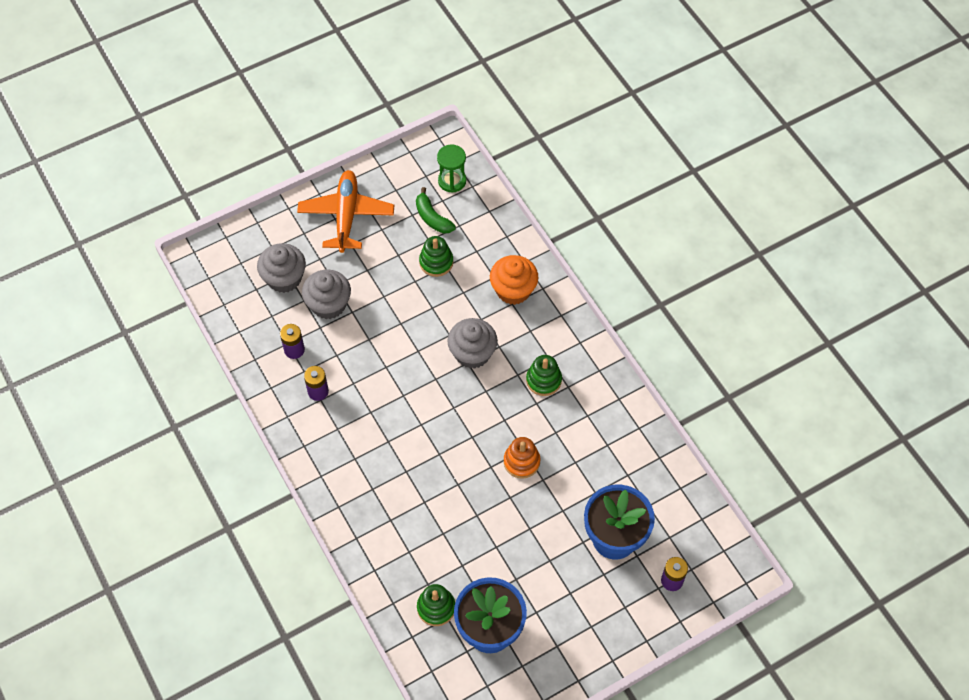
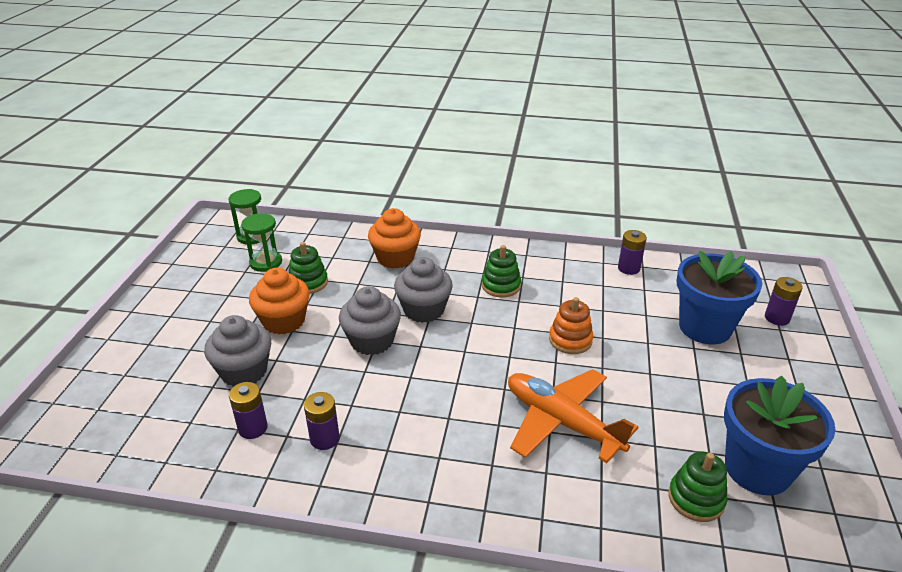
camera: 50 degrees left, 25 degrees down
(284, 278) = (168, 386): grey cupcake -> grey cupcake (372, 341)
(346, 216) = (180, 307): orange plane -> orange plane (562, 422)
(387, 284) = (284, 321): none -> orange cupcake
(432, 218) = (266, 262): green banana -> green hourglass
(647, 449) = (629, 268): none -> purple battery

